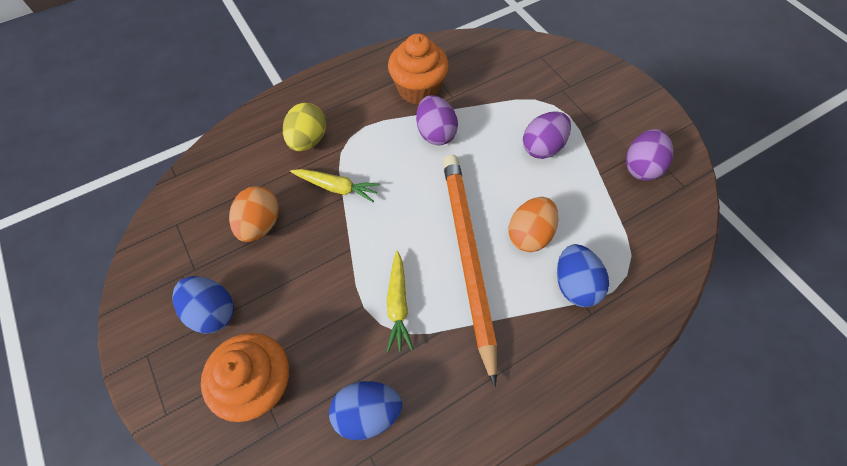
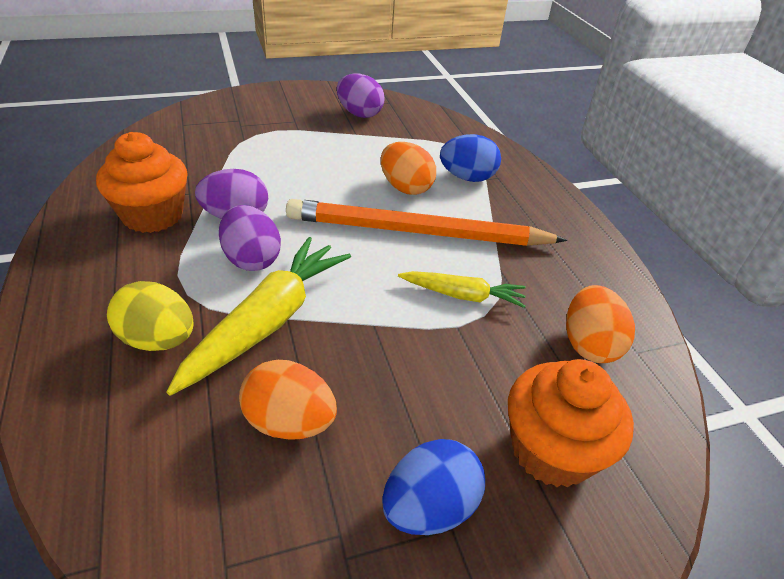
camera: 80 degrees left, 20 degrees down
(337, 187) = (268, 321): yellow carrot -> yellow carrot, size x1.72
(368, 412) = (589, 344): blue egg -> orange egg
(542, 147) = (305, 154): purple egg -> purple egg (251, 259)

